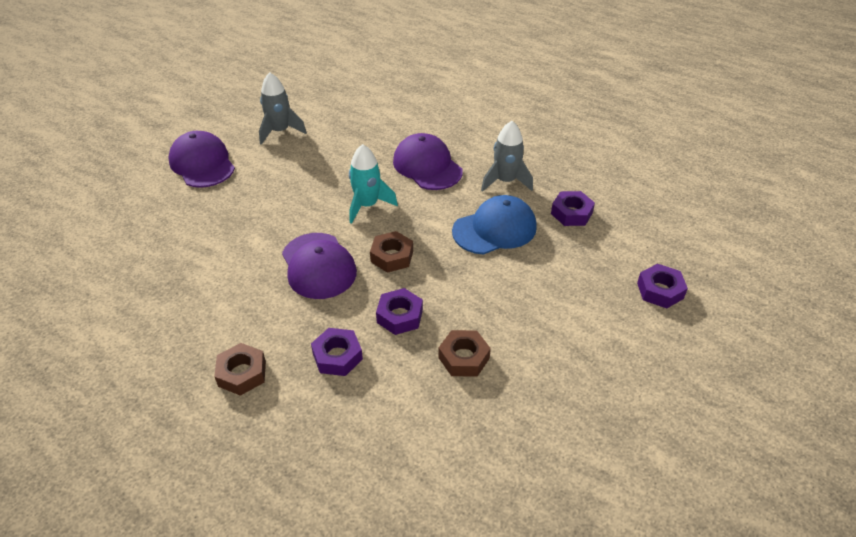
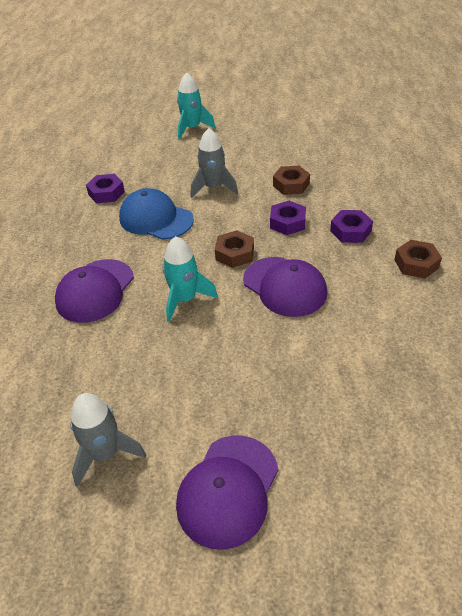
camera: 120 degrees left, 0 degrees up
(318, 266) = (284, 286): purple cap -> purple cap turned 105 degrees clockwise
(505, 181) = (86, 237): grey rocket -> grey rocket (213, 188)
(660, 290) = (160, 141): purple nut -> none
(678, 334) = (192, 128): none -> turquoise rocket

